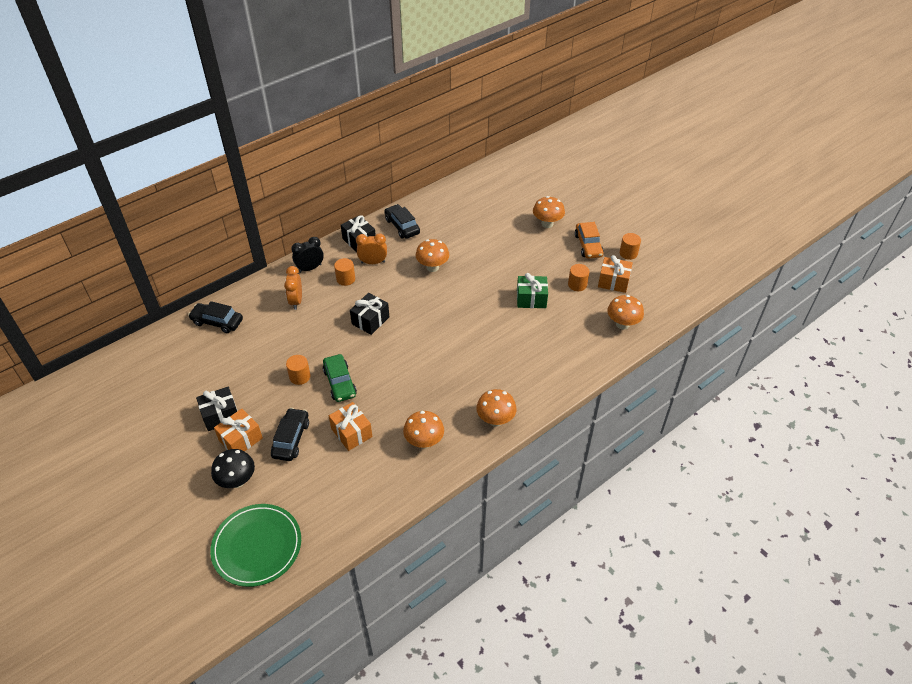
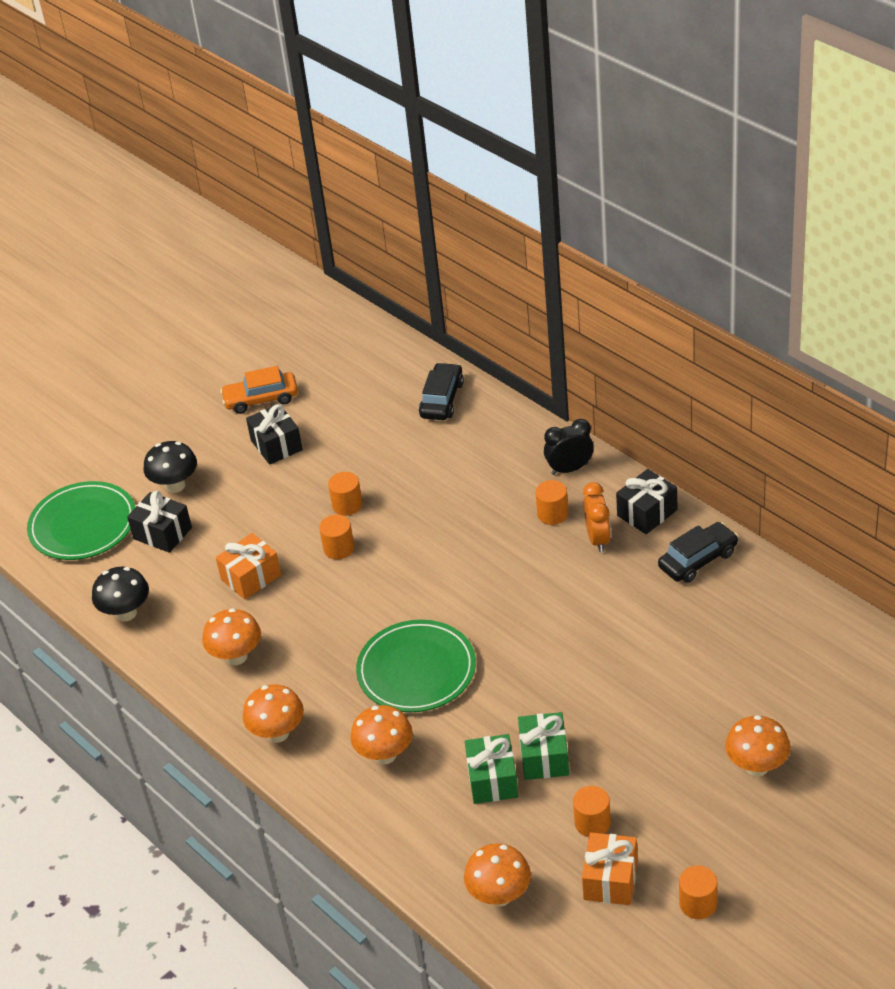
camera: 90 degrees right, 5 degrees down
(241, 439) = (238, 473): orange gift -> none
(291, 439) = (239, 520): black car -> none
(296, 301) = (495, 469): orange clock -> none
(310, 268) = (569, 469): black clock -> black clock turned 75 degrees counterclockwise
(340, 383) = (339, 548): green car -> orange cylinder
(364, 512) = (126, 613): none -> black mushroom
(370, 320) = (465, 559): black gift -> black gift (162, 533)
(432, 267) = (600, 615): orange mushroom -> orange mushroom (385, 755)
(456, 349) = (416, 670): none -> green plate
(544, 321) = (492, 780): none -> green gift
(588, 245) = (707, 836): orange car -> orange car (261, 399)

